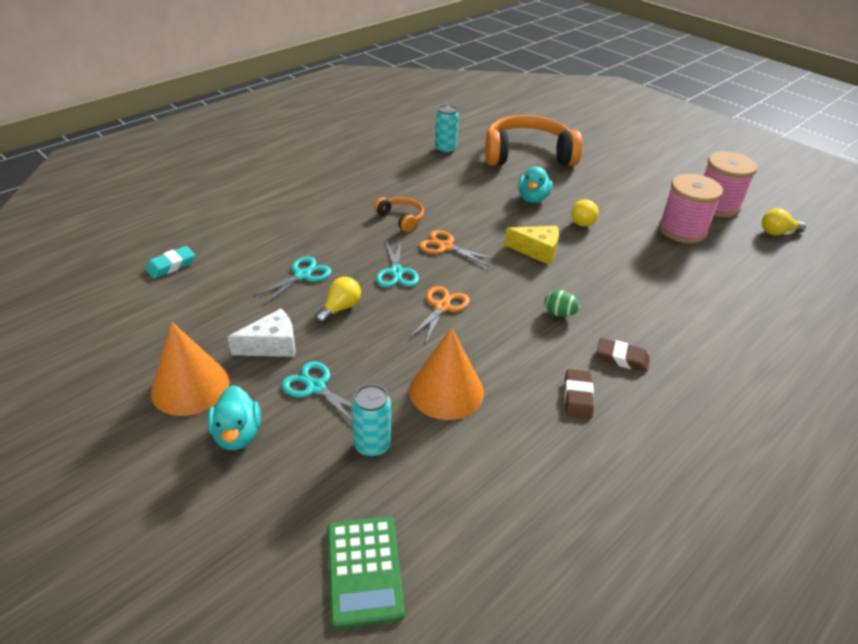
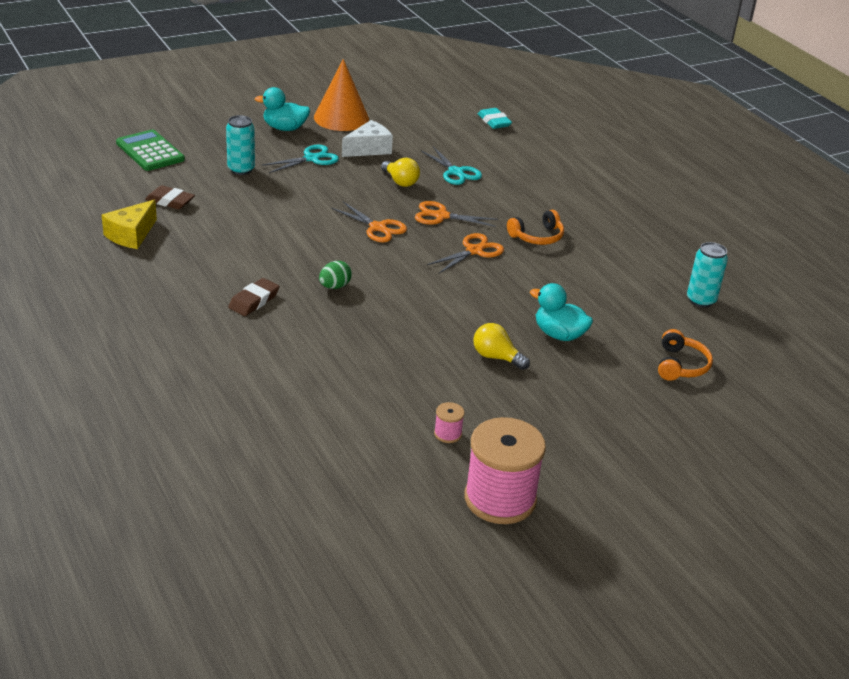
camera: 105 degrees right, 5 degrees down
(272, 345) = (369, 149): white cheese -> white cheese turned 120 degrees counterclockwise
(364, 570) = (150, 151): green calculator -> green calculator turned 45 degrees clockwise
(396, 272) = (441, 216): turquoise scissors -> orange scissors
(446, 391) = (273, 207): orange cone -> none
(528, 155) = (681, 365): orange headphones -> orange headphones, size x0.45
(537, 251) = (445, 304): yellow cheese -> yellow cheese (131, 235)
(577, 397) = (225, 262): brown eraser -> brown eraser (170, 201)
(682, 230) = (448, 434): pink spool -> pink spool, size x0.41
(777, 232) = (410, 529): yellow light bulb -> none

